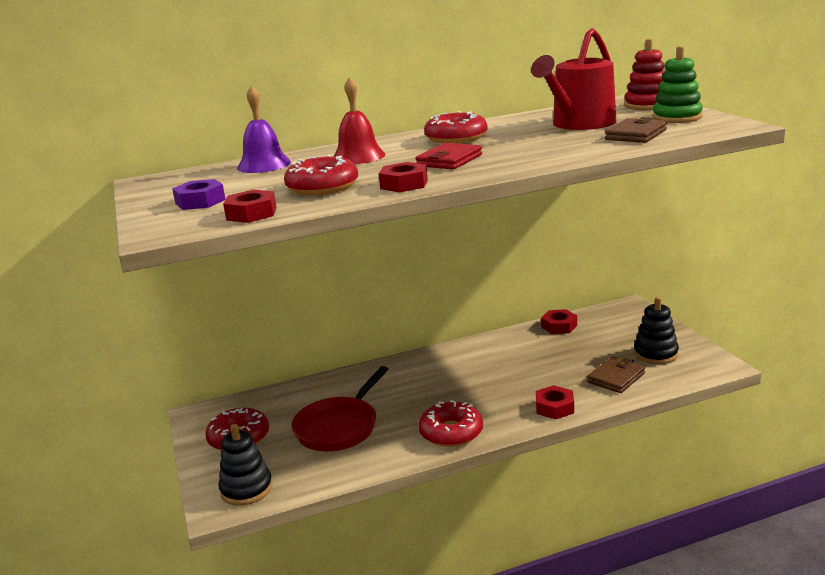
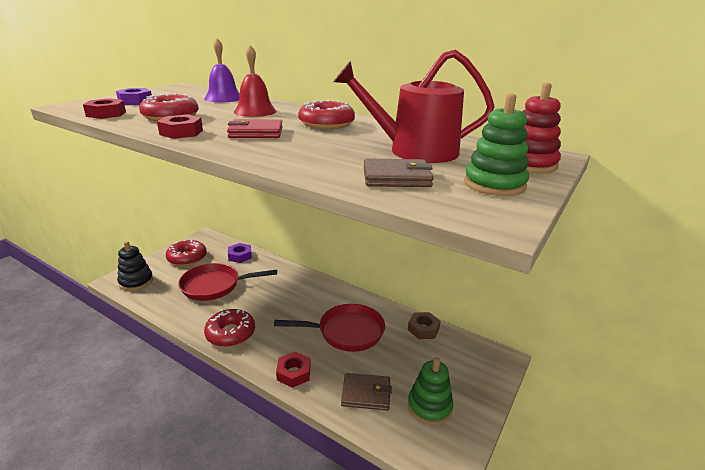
camera: 50 degrees right, 5 degrees up
(291, 396) = (240, 256): none -> purple nut
(522, 364) = (346, 332): none -> red pan
(559, 326) = (423, 329): red nut -> brown nut
(655, 354) = (429, 406): black stacking toy -> green stacking toy

